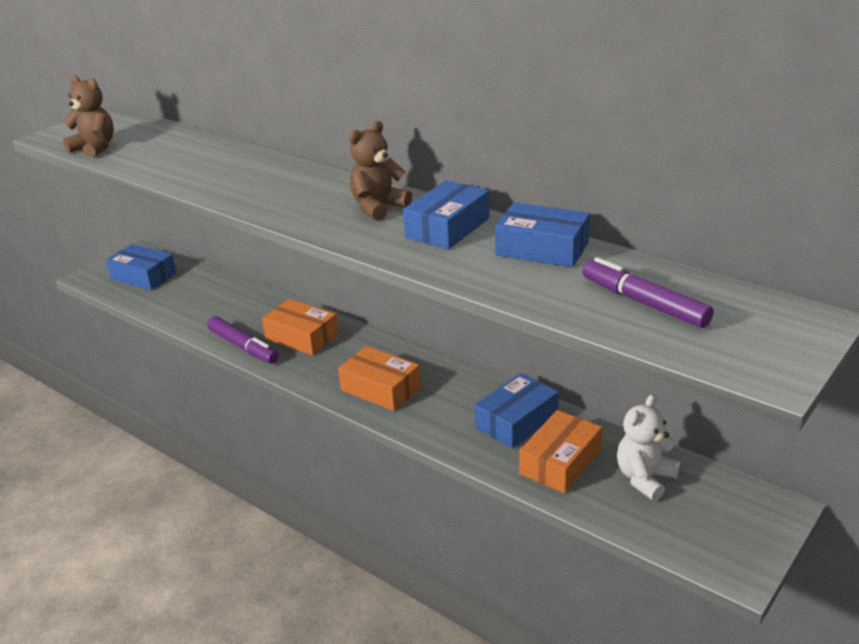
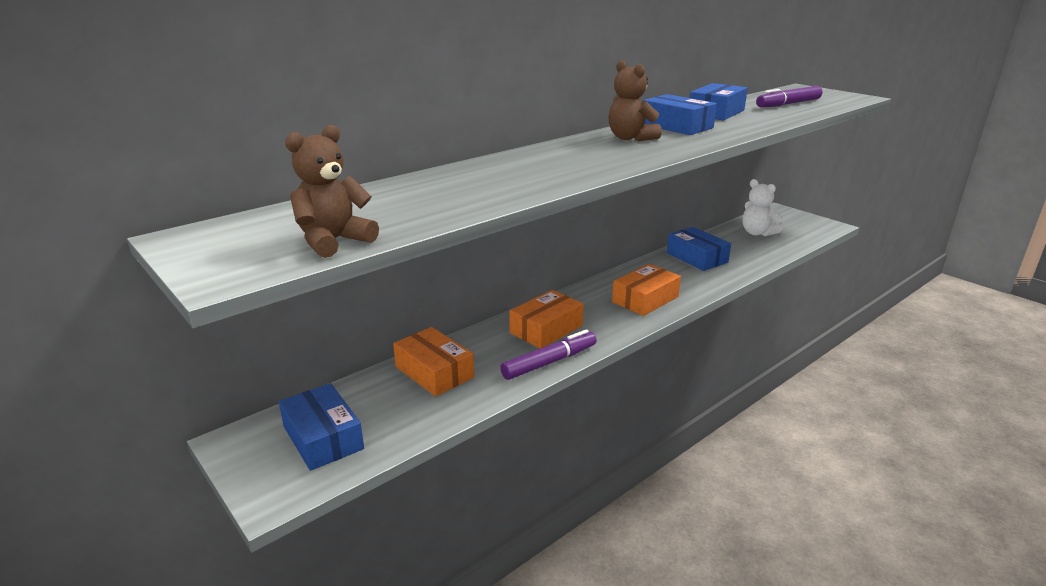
camera: 80 degrees left, 5 degrees down
(143, 276) = (323, 437): blue box -> blue box turned 75 degrees counterclockwise
(560, 462) = (742, 251): orange box -> orange box (434, 372)

